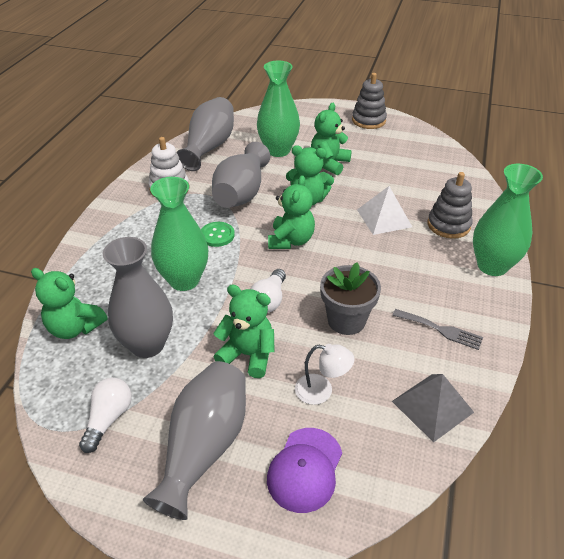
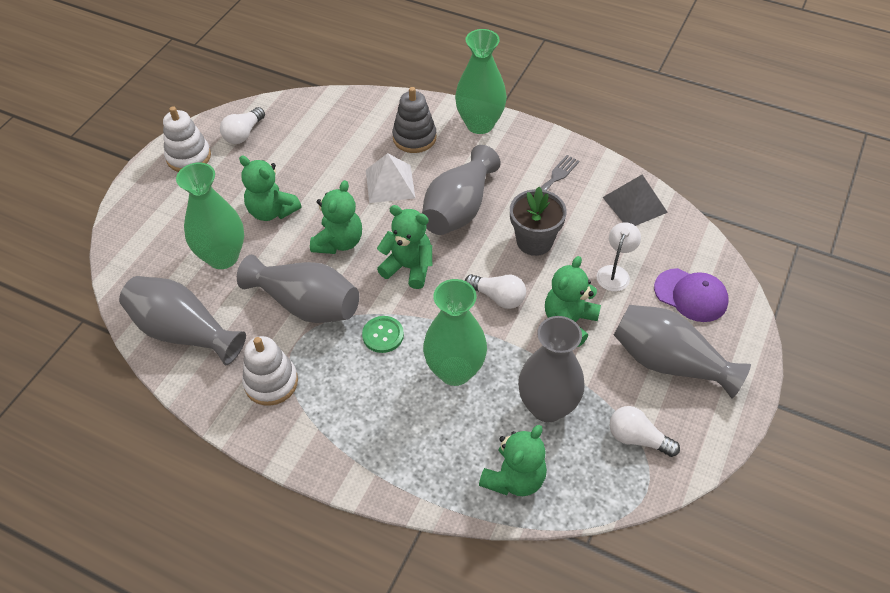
camera: 80 degrees left, 10 degrees up
(368, 120) = (188, 157): grey stacking toy -> white stacking toy
(370, 263) = (459, 209): none -> grey vase
(404, 138) = (243, 134): none -> white light bulb

